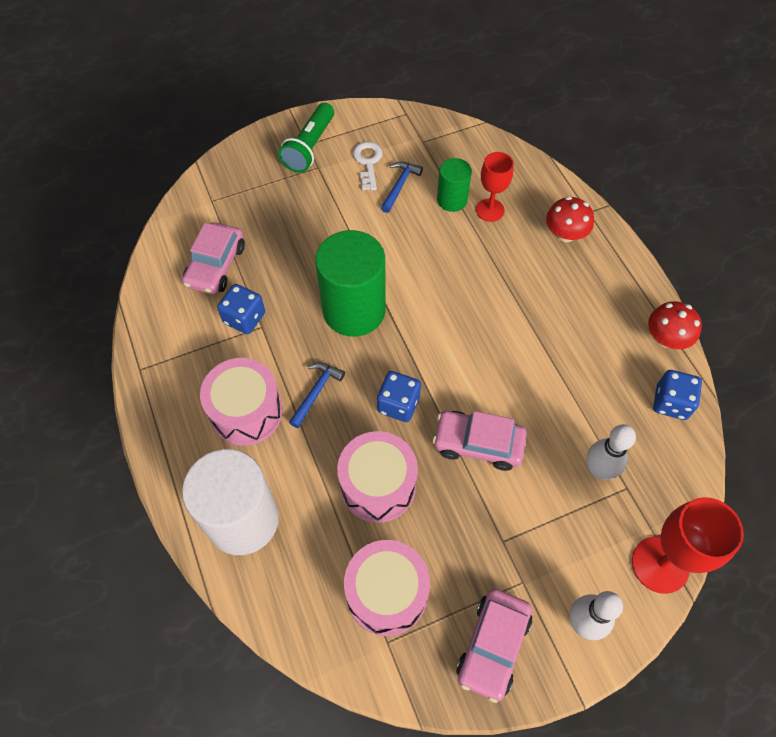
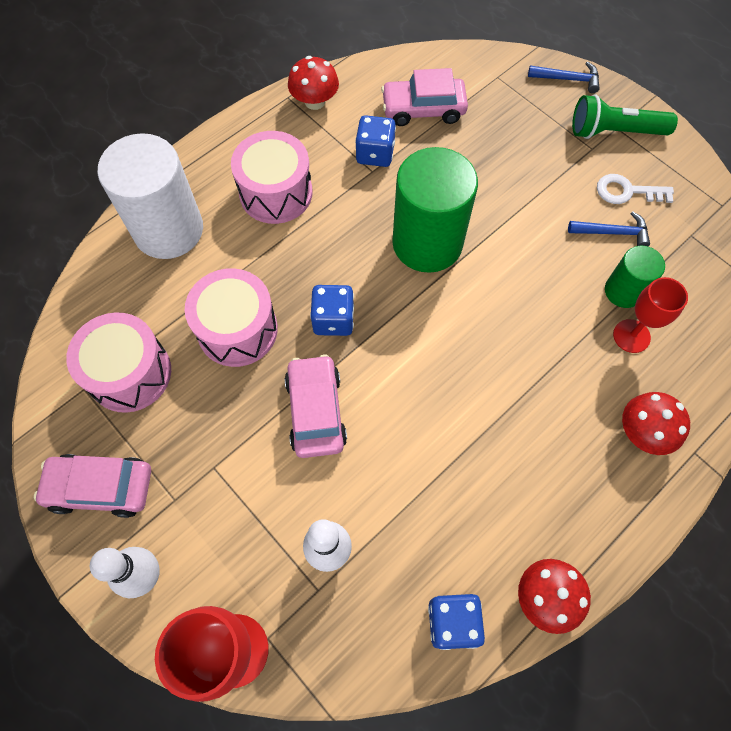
camera: 70 degrees right, 5 degrees up
(158, 348) = (314, 101): none -> red mushroom
(316, 392) = (318, 242): blue hammer -> blue hammer (568, 79)
(368, 162) = (626, 191): white key -> white key turned 150 degrees counterclockwise

